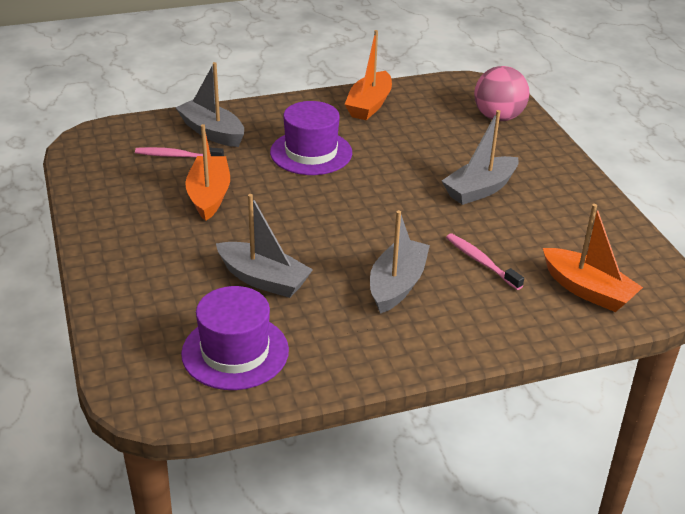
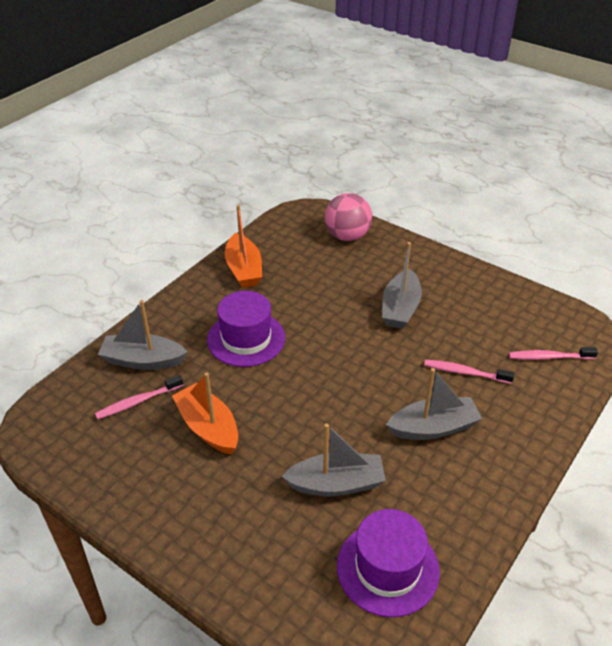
camera: 35 degrees left, 5 degrees up
(397, 285) = (433, 428): grey boat -> grey boat turned 90 degrees clockwise
(587, 290) = (549, 357): orange boat -> pink toothbrush

